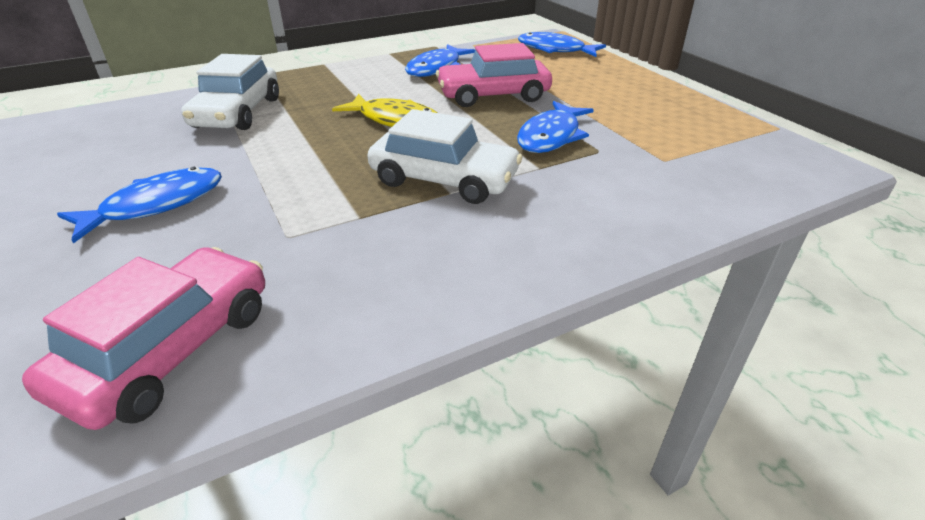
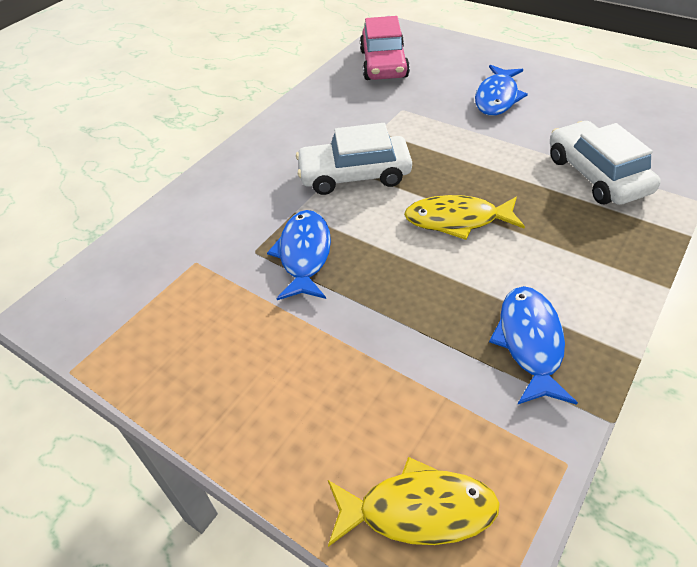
camera: 155 degrees right, 10 degrees up
(493, 95) = (406, 304): pink car -> none
(555, 50) = (418, 510): blue fish -> yellow fish

